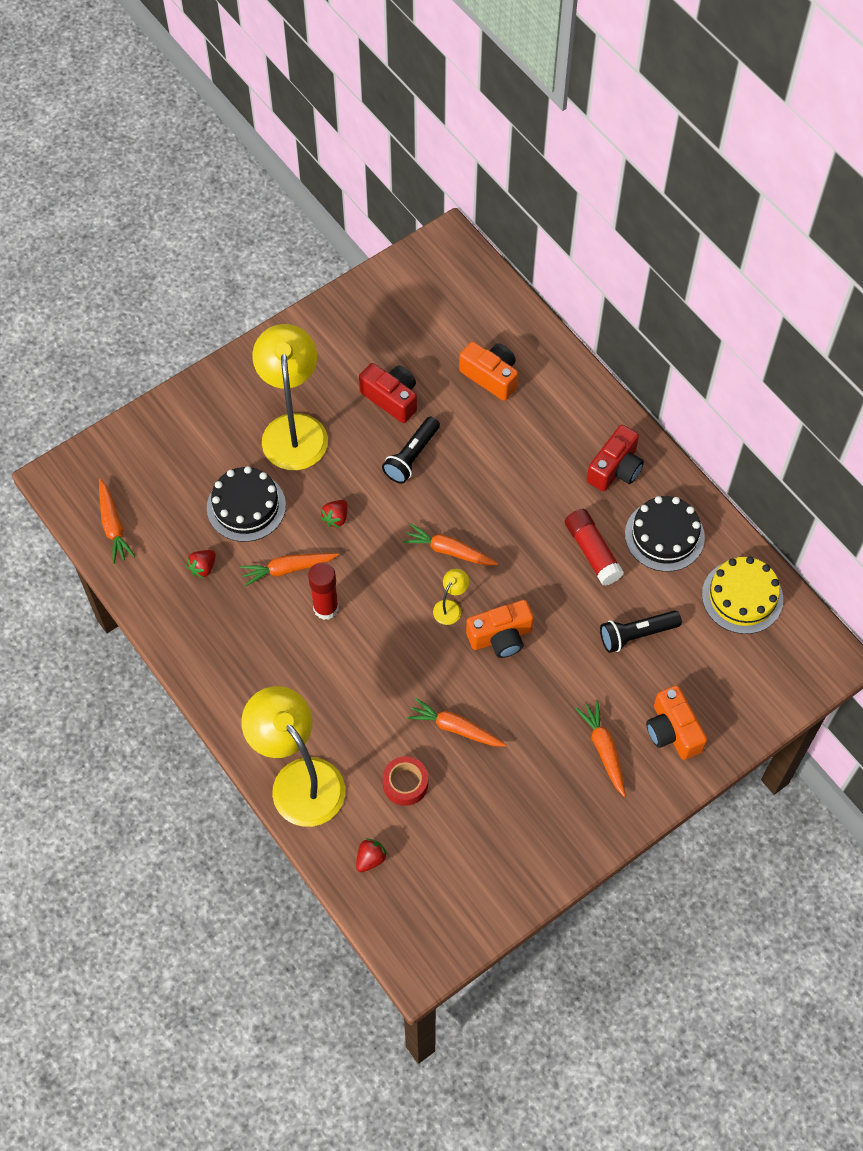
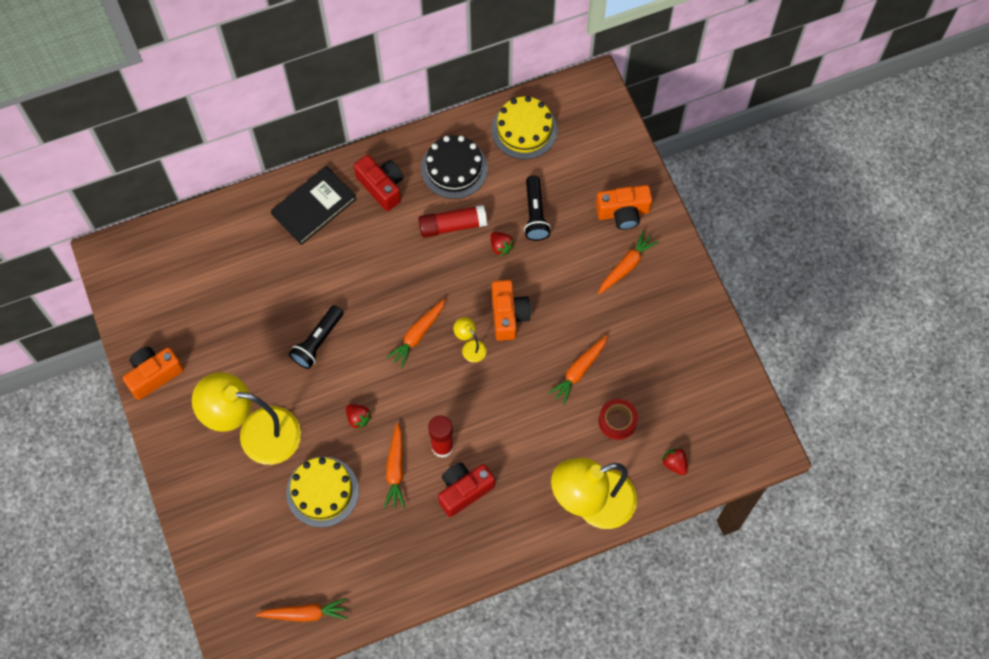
camera: 75 degrees left, 5 degrees up
(203, 568) = (372, 542): red strawberry -> red strawberry (501, 247)
(246, 506) = (322, 491): black cake -> yellow cake
(391, 398) = (253, 344): red camera -> red camera (464, 490)
(411, 456) = (317, 342): black flashlight -> black flashlight turned 75 degrees clockwise
(491, 376) = (260, 258): orange camera -> orange camera (154, 375)
(568, 410) = (314, 207): none -> black book
(604, 750) = (626, 266): orange carrot -> orange carrot turned 135 degrees clockwise

